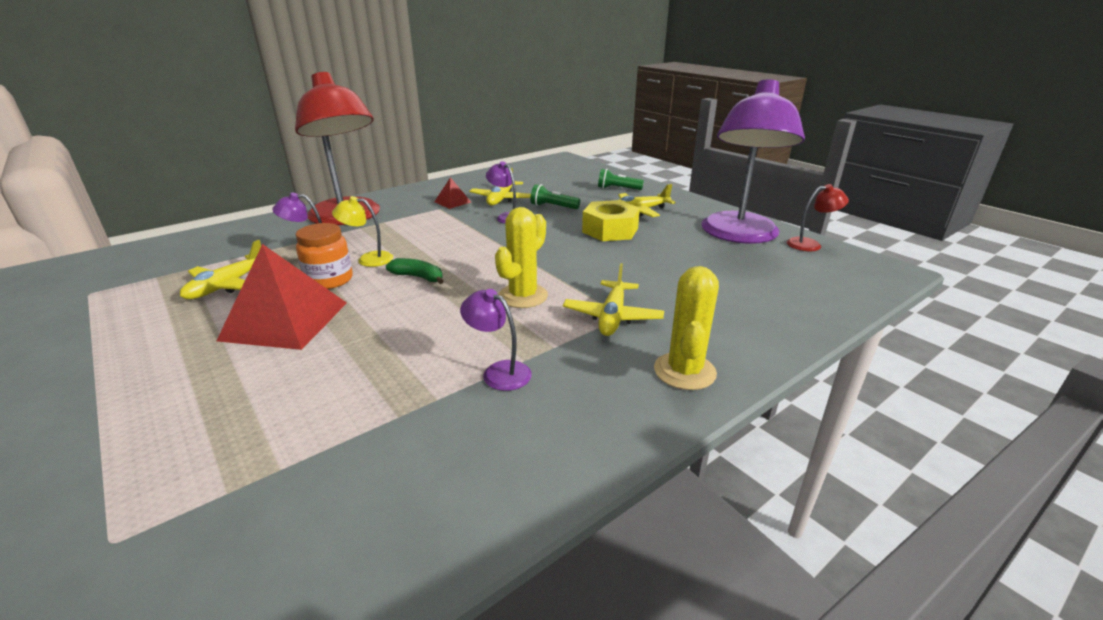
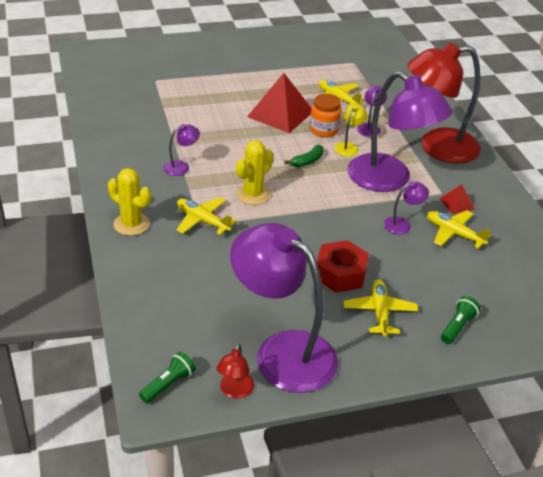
camera: 110 degrees right, 10 degrees up
(431, 230) = (389, 180): none -> purple lamp
(523, 296) = (253, 194): yellow cactus -> yellow cactus turned 75 degrees clockwise
(553, 207) = (417, 259): green flashlight -> green flashlight (168, 384)
(610, 230) = (340, 273): yellow nut -> red nut

